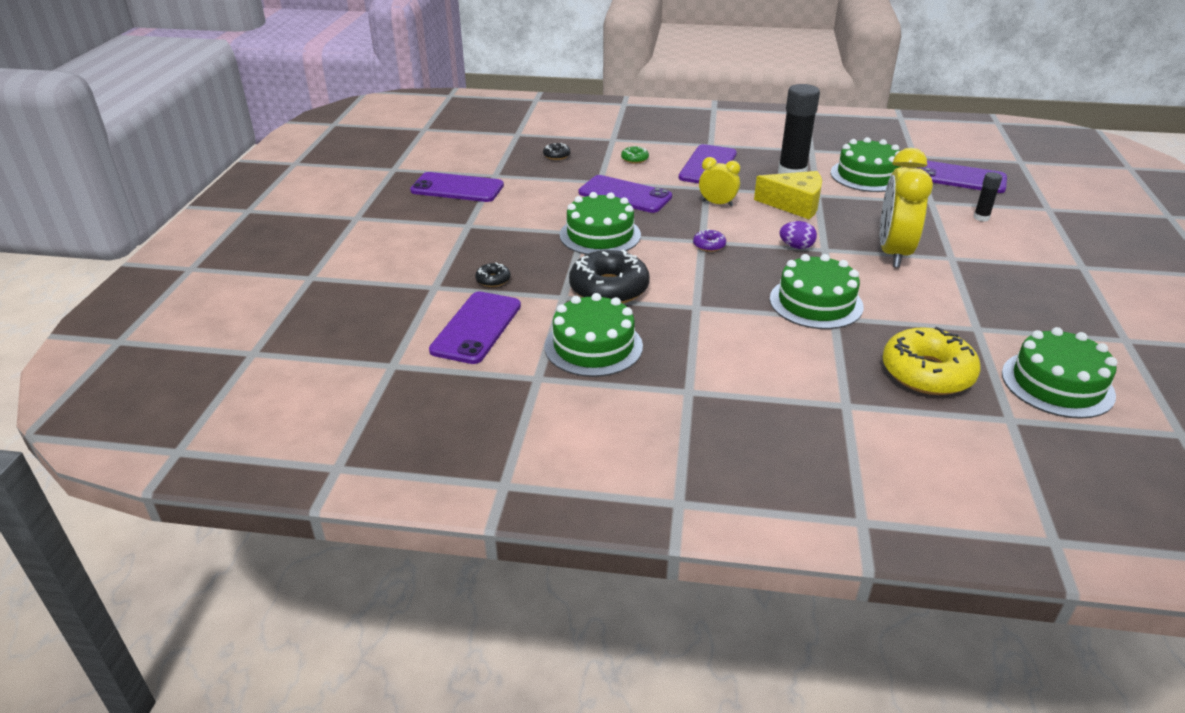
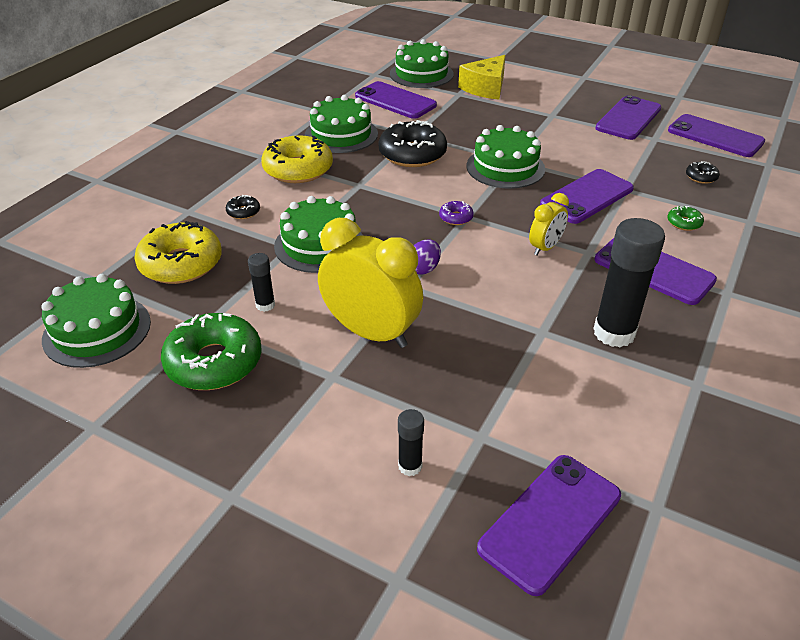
camera: 110 degrees right, 5 degrees up
(476, 152) = (715, 136): none -> purple phone
(493, 280) = (455, 113): black donut -> black donut (243, 212)
(697, 354) = (298, 169): none -> yellow donut
(794, 204) = (521, 302): yellow cheese -> yellow cheese (485, 88)
(867, 175) = (588, 406): green cake -> green cake (421, 74)
(921, 306) = (265, 305): none -> black glue stick
(1005, 309) = (214, 362): none -> green donut

